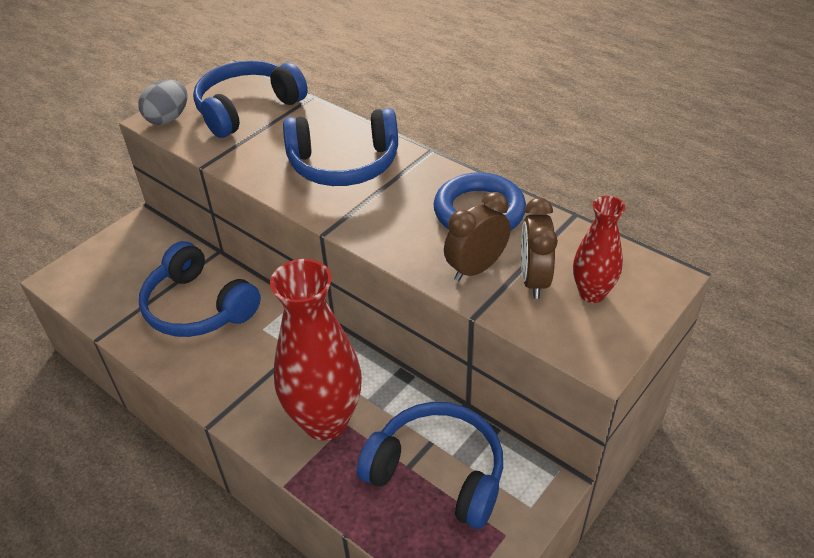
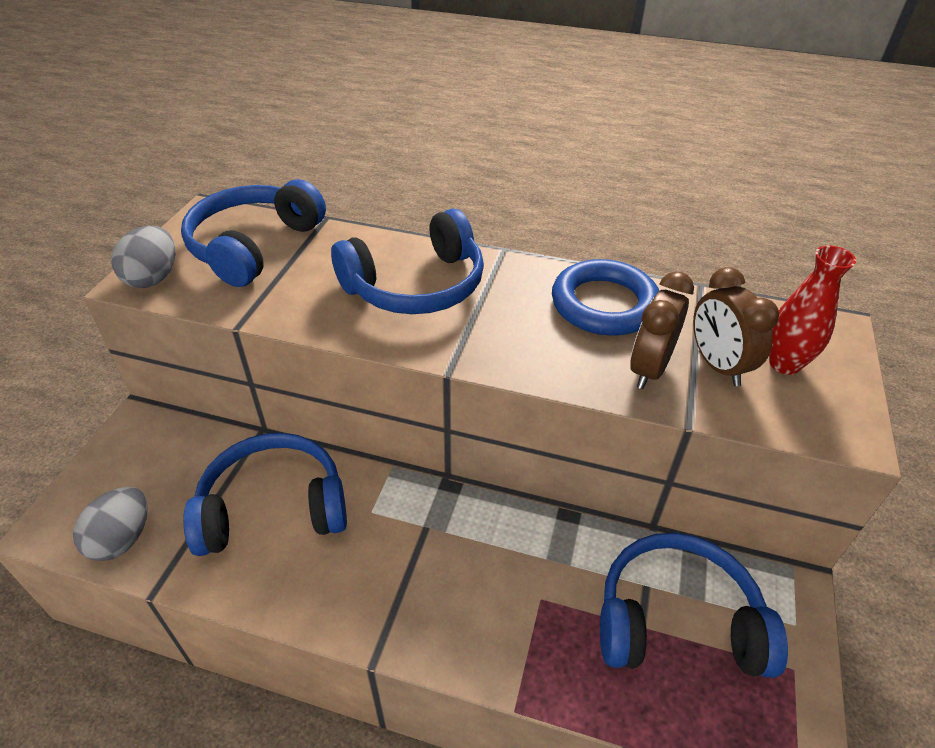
camera: 25 degrees left, 0 degrees up
(96, 298) = (122, 539): none -> grey egg
(198, 307) = (273, 508): blue headphones -> blue headphones turned 150 degrees clockwise
(325, 421) = (514, 604): red vase -> none

